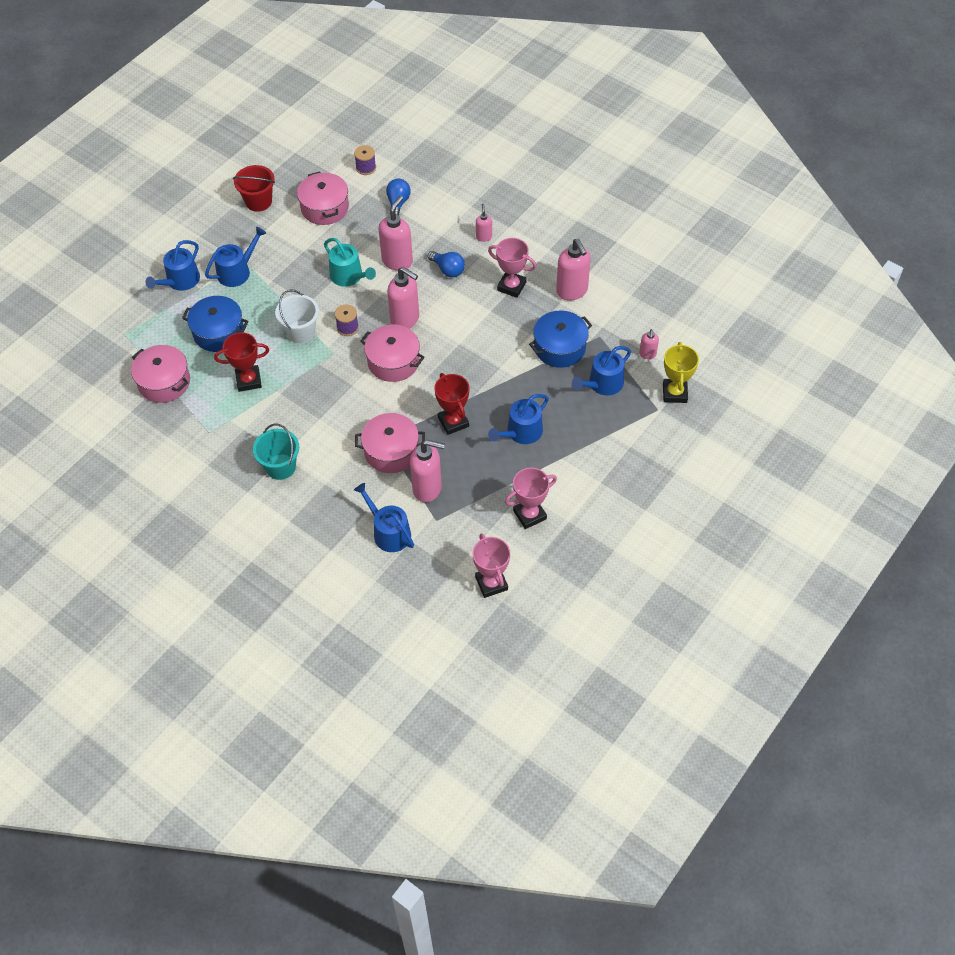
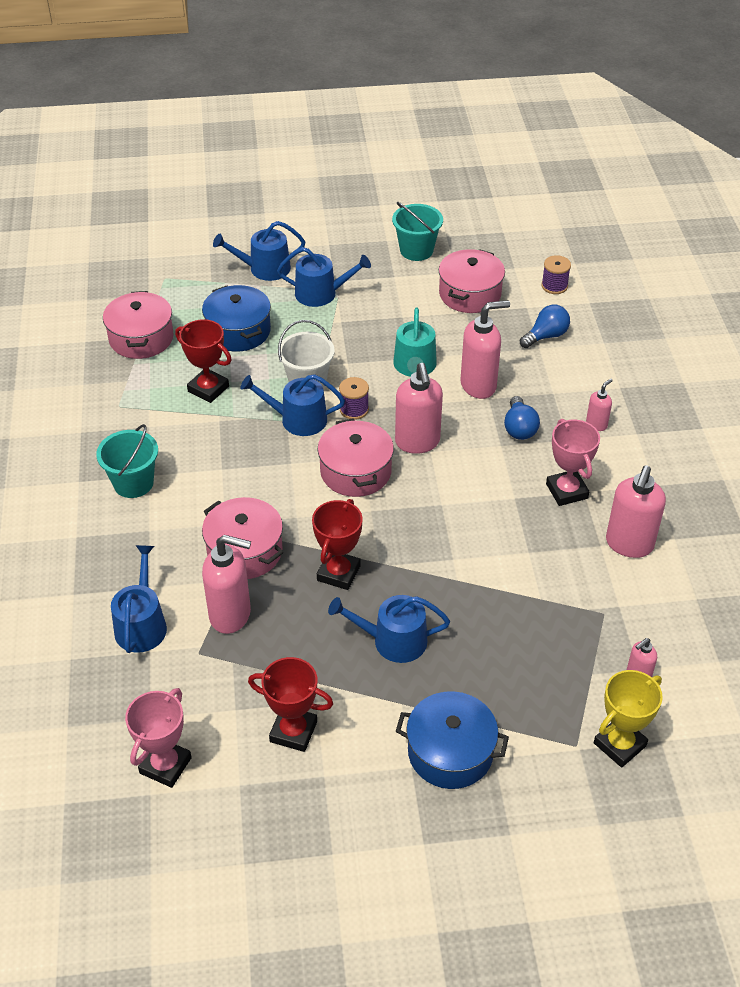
camera: 45 degrees right, 10 degrees down
(258, 201) = (416, 250): red bucket -> turquoise bucket
(428, 488) = (231, 615): pink soap dispenser -> pink soap dispenser turned 45 degrees counterclockwise
(529, 515) = (293, 731): pink trophy -> red trophy
(559, 347) = (543, 589): blue pot -> blue pot (450, 752)
(602, 384) = (545, 665): blue watering can -> blue watering can (297, 419)

